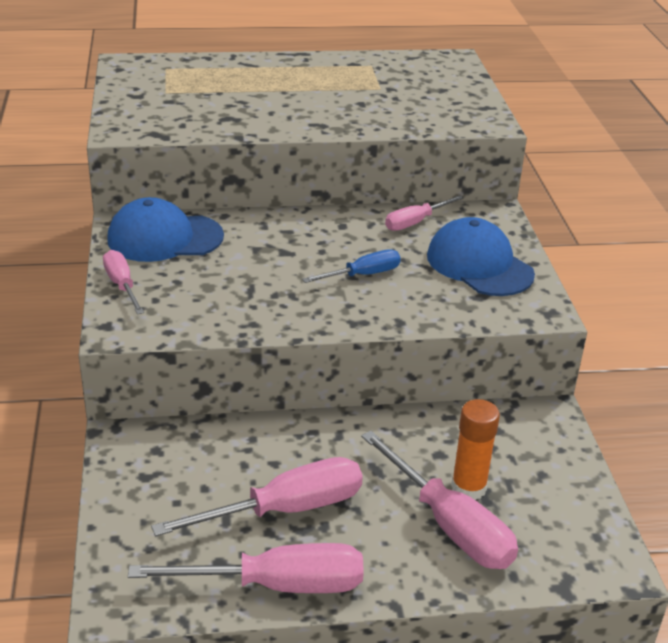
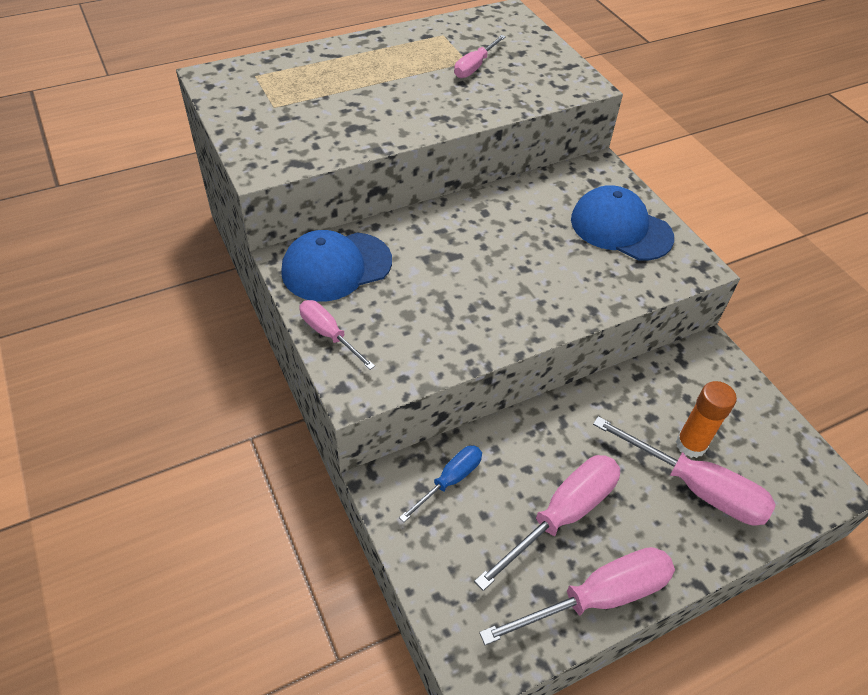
camera: 20 degrees left, 15 degrees up
(363, 275) = (533, 265): blue screwdriver -> blue screwdriver (450, 480)
(415, 222) = (543, 193): pink screwdriver -> pink screwdriver (475, 67)

